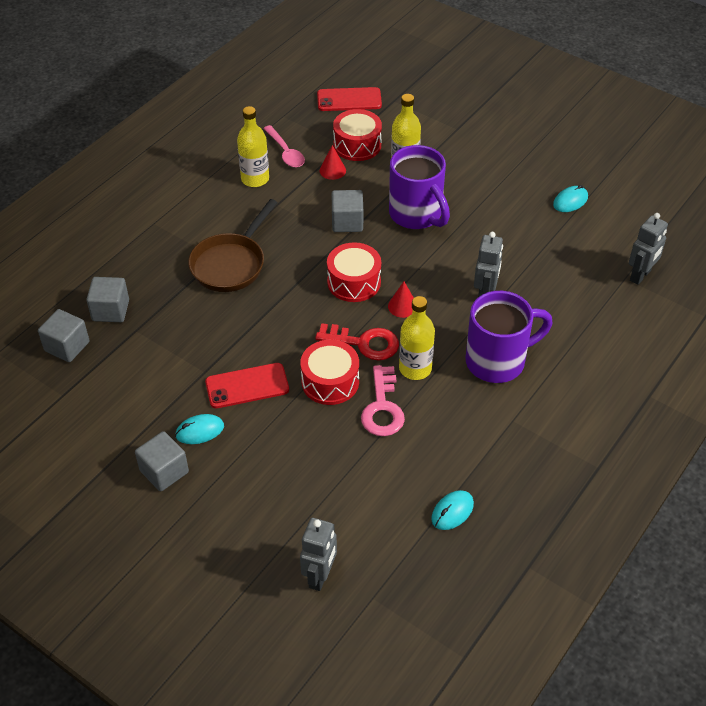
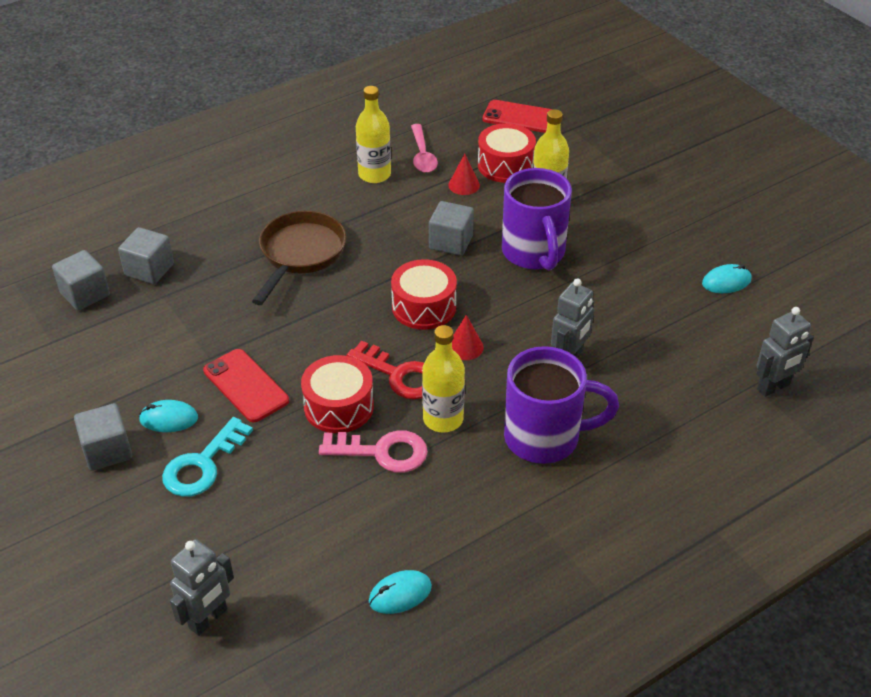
camera: 20 degrees right, 5 degrees down
(231, 264) = (300, 254): brown pan -> brown pan turned 150 degrees clockwise
(247, 386) = (246, 386): red phone -> red phone turned 45 degrees clockwise
(248, 459) = (203, 465): none -> turquoise key
(382, 408) = (382, 452): pink key -> pink key turned 105 degrees counterclockwise

